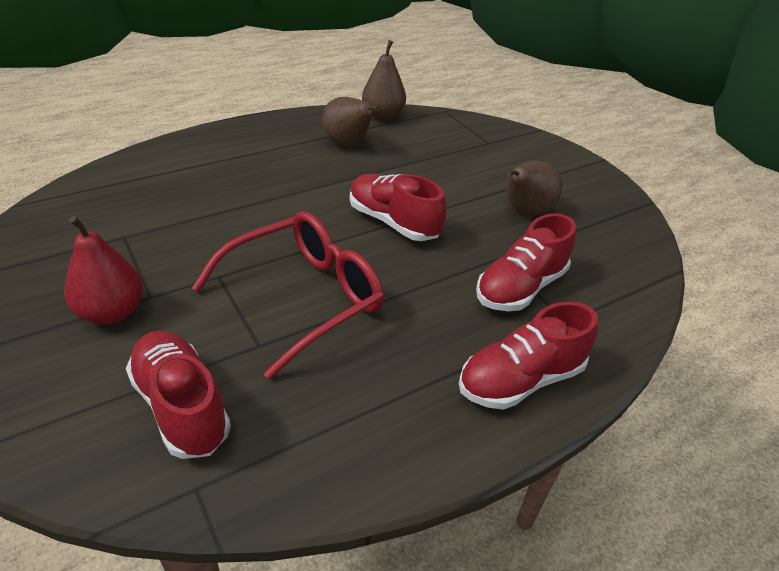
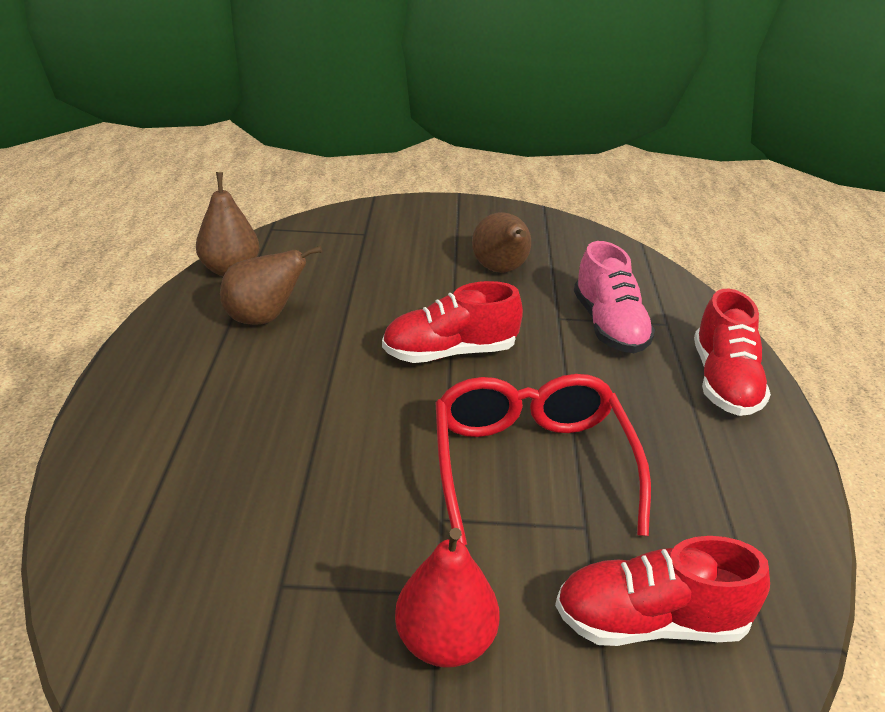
camera: 55 degrees left, 5 degrees down
(520, 288) = (609, 326): red shoe -> pink shoe

